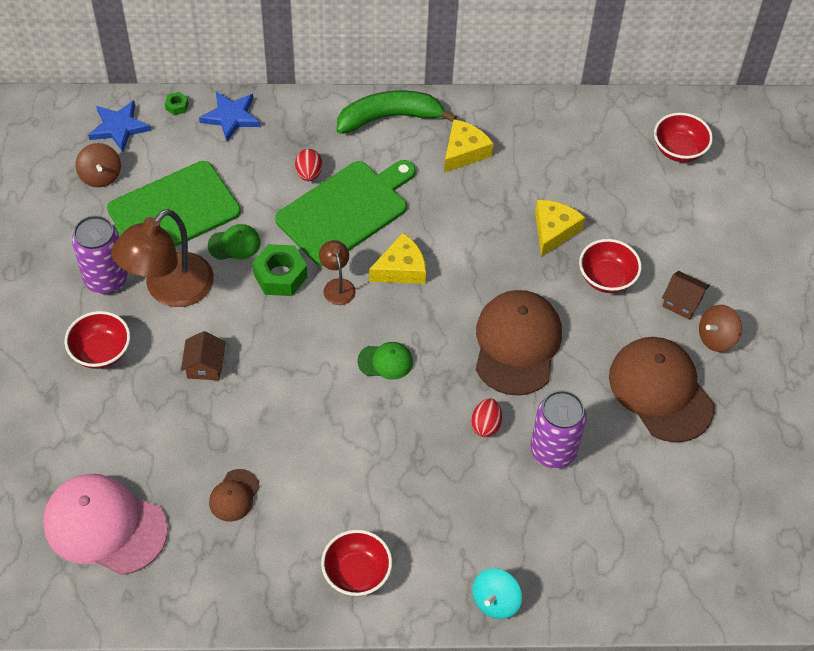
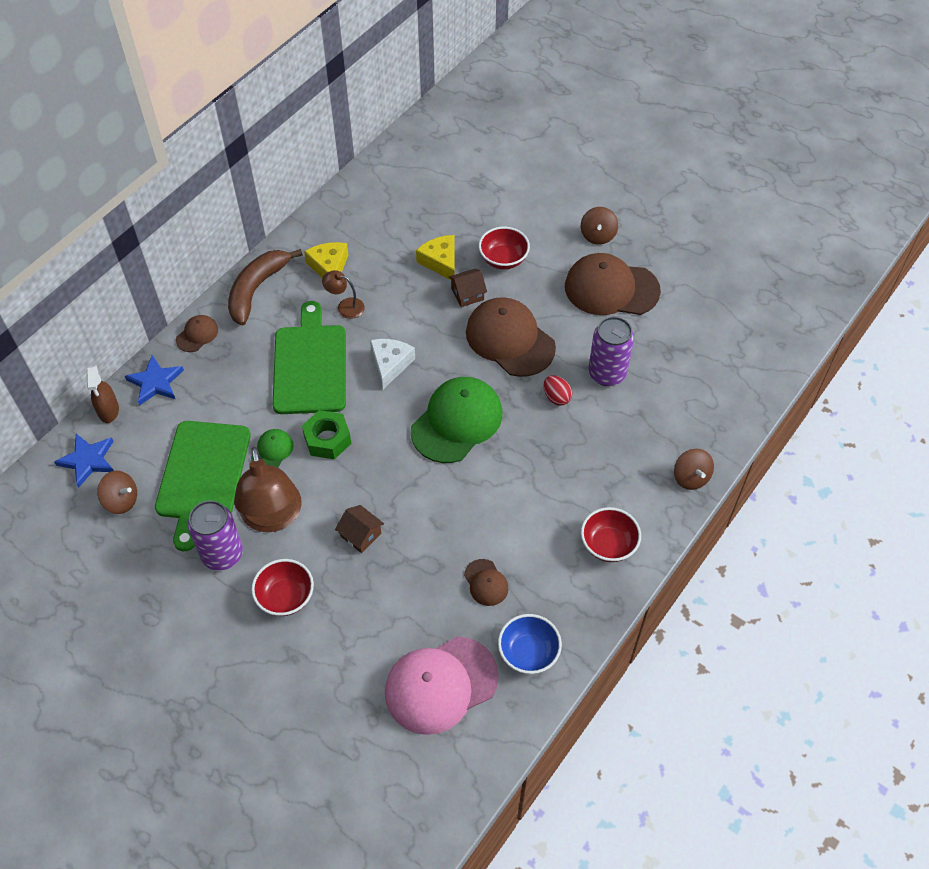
camera: 50 degrees left, 0 degrees up
(177, 106) = (108, 410): green nut -> brown spray bottle
(189, 576) = (528, 653): none -> blue bowl
(304, 110) = (197, 335): none -> brown cap
(309, 174) = (256, 367): red egg -> none
(337, 286) = (369, 410): brown lamp -> brown lamp (345, 306)
(385, 361) = (457, 422): green cap -> green cap, size x2.14
(389, 117) = (257, 289): green banana -> brown banana
(401, 269) = (390, 364): yellow cheese -> white cheese
(495, 601) = (691, 477): turquoise spinning top -> brown spinning top
(679, 150) = (442, 158): red bowl -> none
(682, 302) = (556, 234): brown house -> brown house (467, 294)

